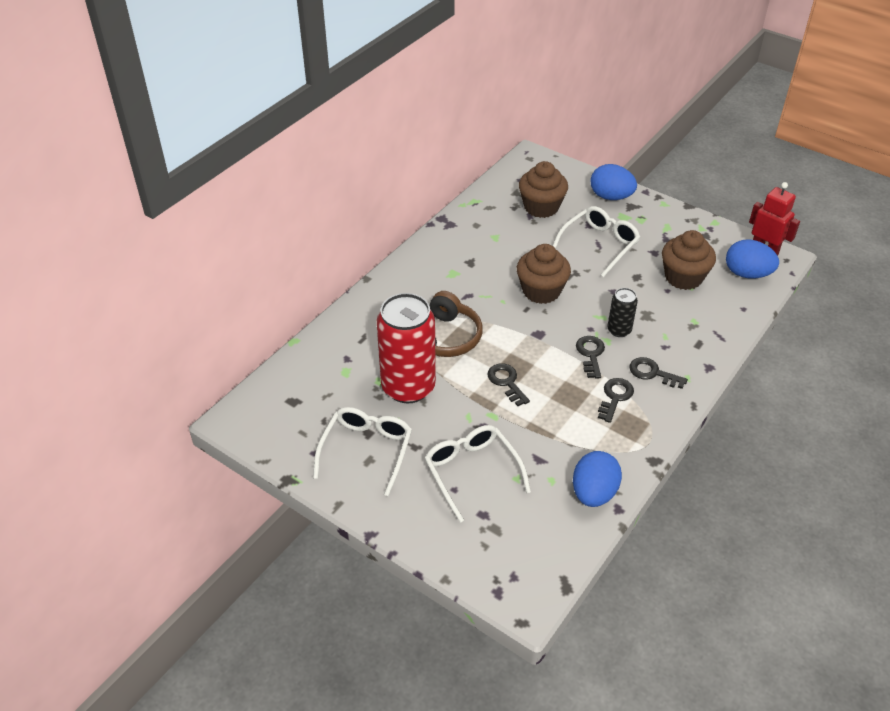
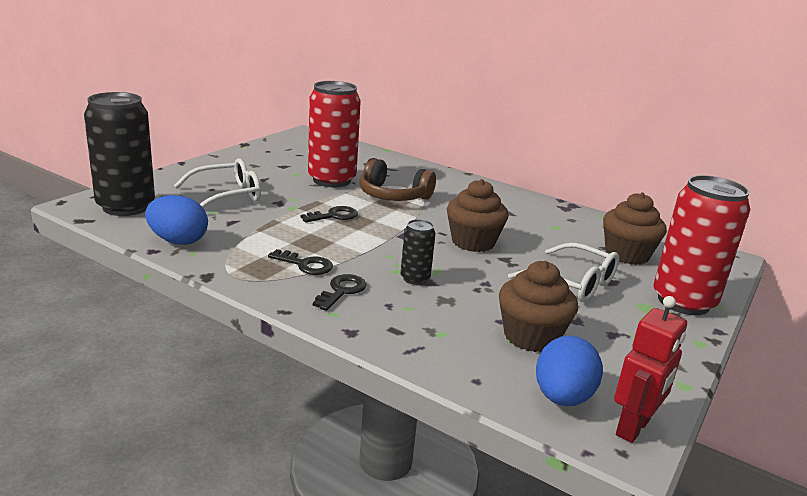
camera: 85 degrees right, 20 degrees down
(366, 451) = (264, 164): white glasses -> none
(522, 556) = (126, 207): none -> black can
(590, 354) = (373, 258): black key -> none
(611, 197) = (683, 302): blue egg -> red can

